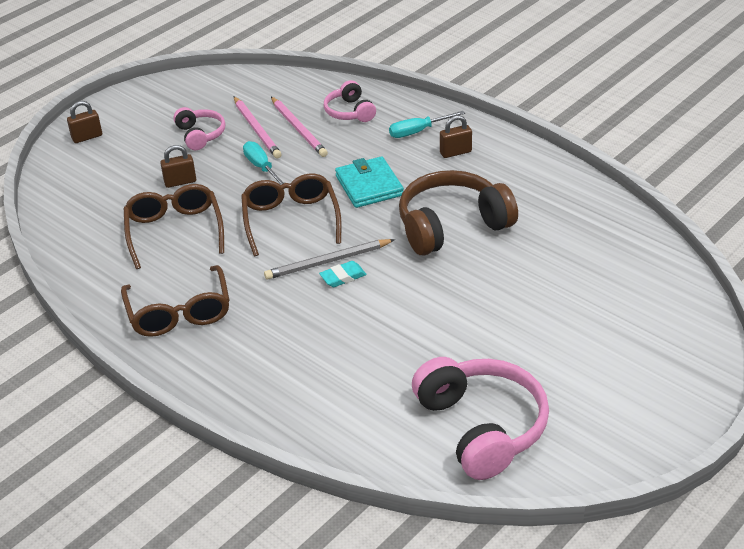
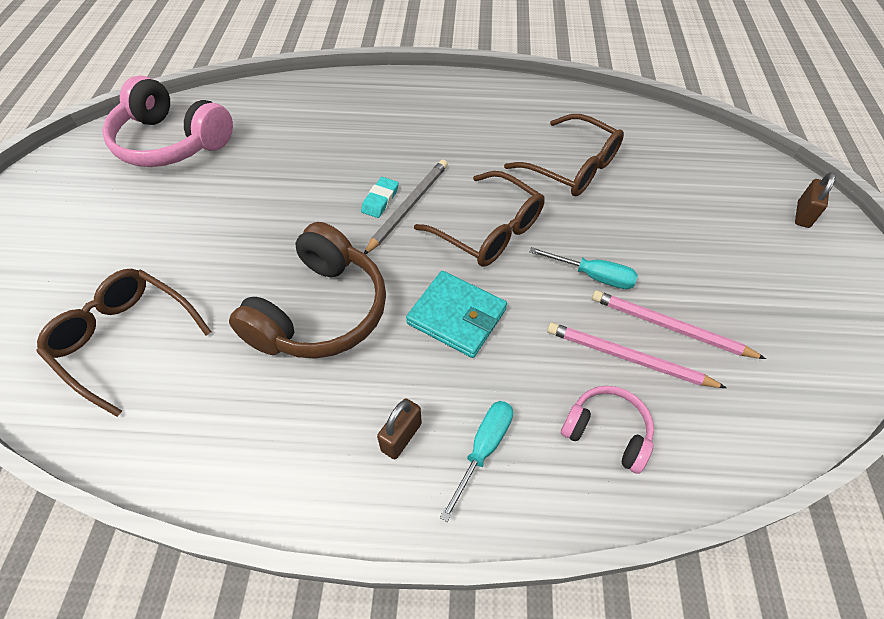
camera: 140 degrees right, 15 degrees up
(179, 313) = (476, 112): brown glasses -> brown glasses (125, 339)
(180, 182) = (641, 215): brown padlock -> none
(200, 135) = (712, 282): pink headphones -> none

